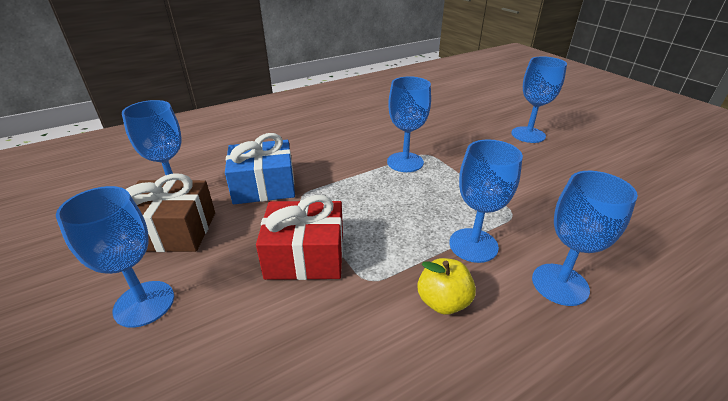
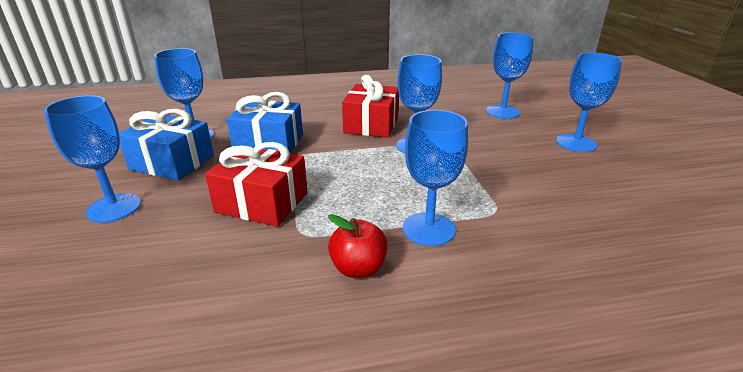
camera: 20 degrees right, 5 degrees down
(173, 231) = (172, 162): brown gift -> blue gift
(350, 146) = (371, 124): none -> red gift
(443, 301) = (358, 268): yellow apple -> red apple
(560, 284) = (497, 284): blue goblet -> blue goblet (502, 112)

